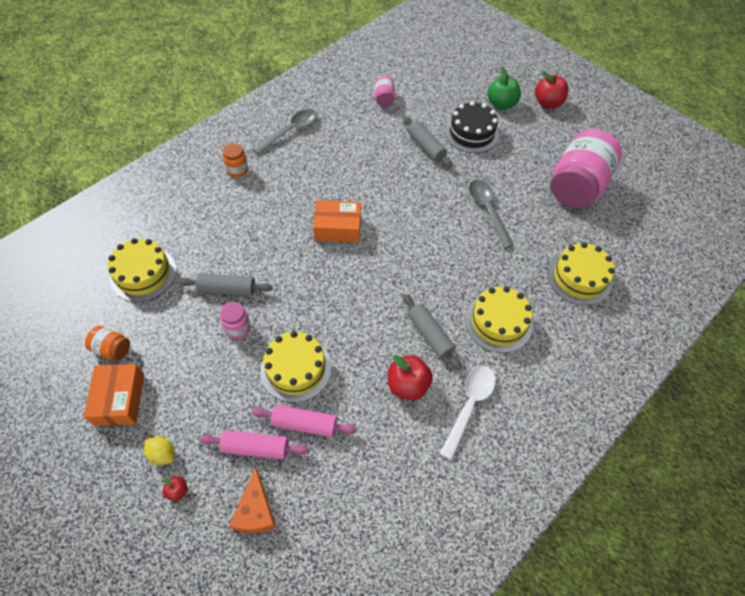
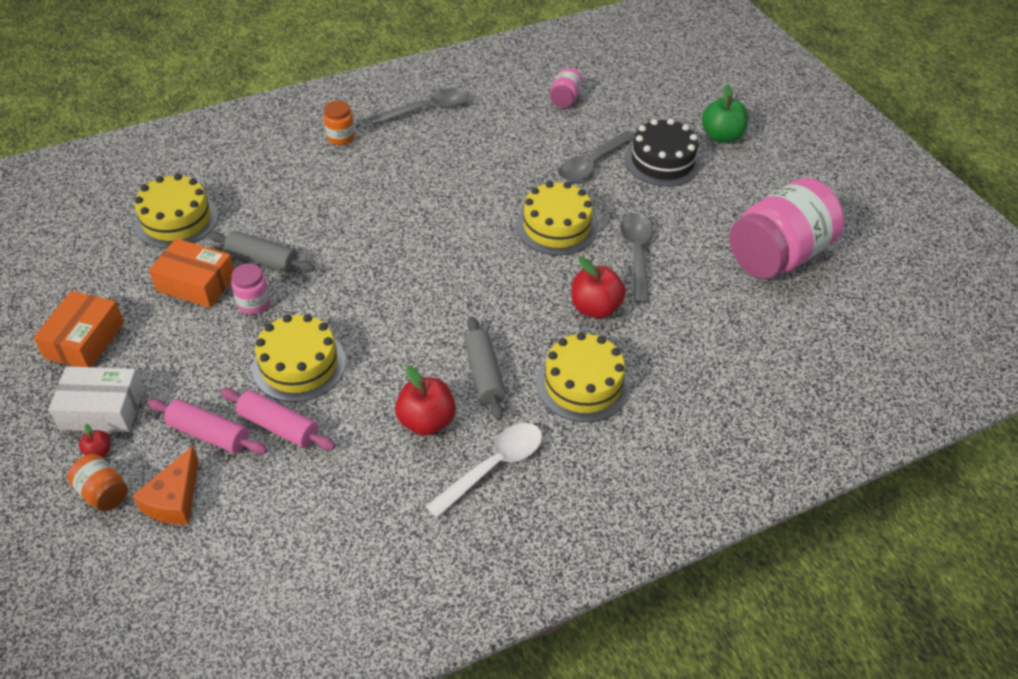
camera: 20 degrees right, 10 degrees down
(112, 349) = (103, 287): orange jar -> orange jar (103, 493)
(163, 454) = (102, 409): yellow lemon -> white box
(337, 228) = (430, 227): orange box -> orange box (196, 283)
(426, 147) = (592, 163): grey rolling pin -> grey spoon
(547, 103) = (789, 149): red apple -> red apple (595, 308)
(579, 277) = (723, 362): yellow cake -> yellow cake (556, 226)

